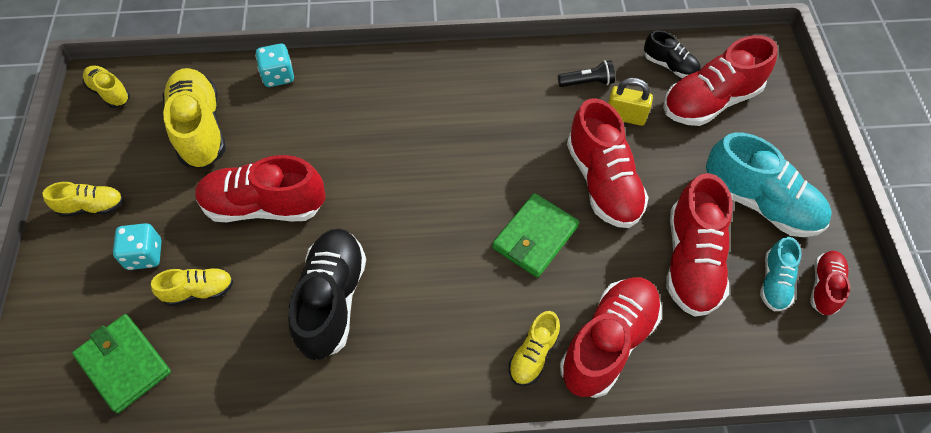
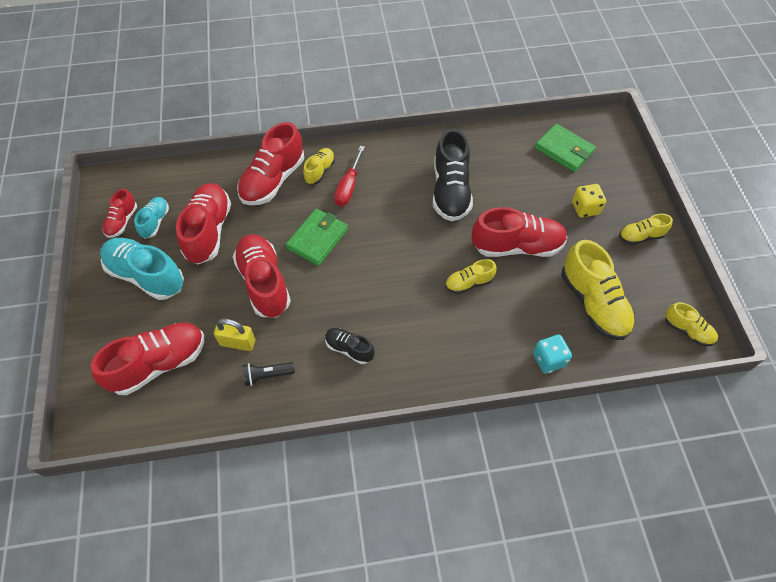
camera: 175 degrees right, 0 degrees up
(144, 255) = (585, 208): turquoise dice -> yellow dice
(199, 291) = (538, 190): yellow shoe -> yellow shoe (468, 283)
(488, 321) = (348, 186): none -> red screwdriver
(669, 66) = (187, 401): black shoe -> black shoe (349, 349)

